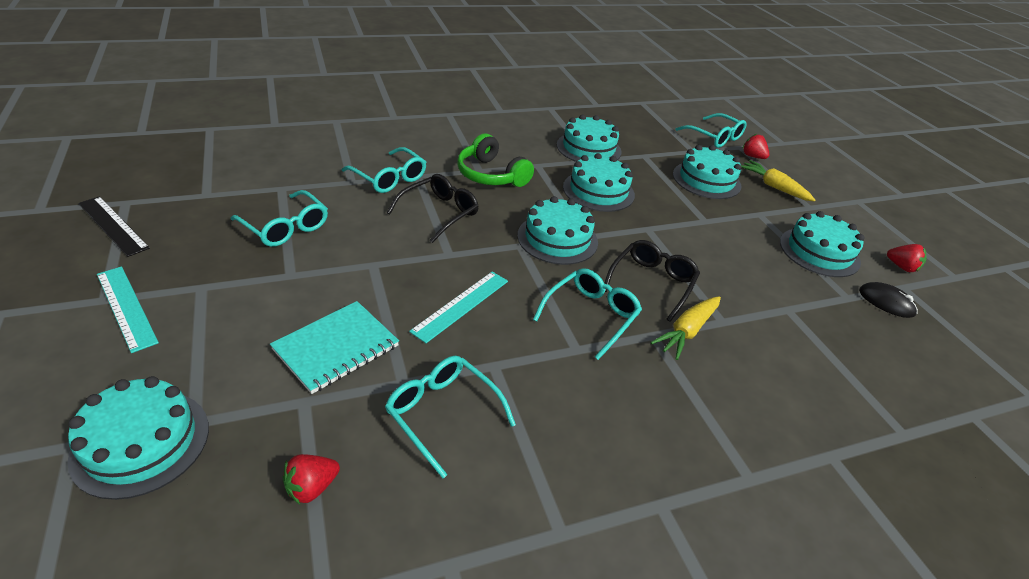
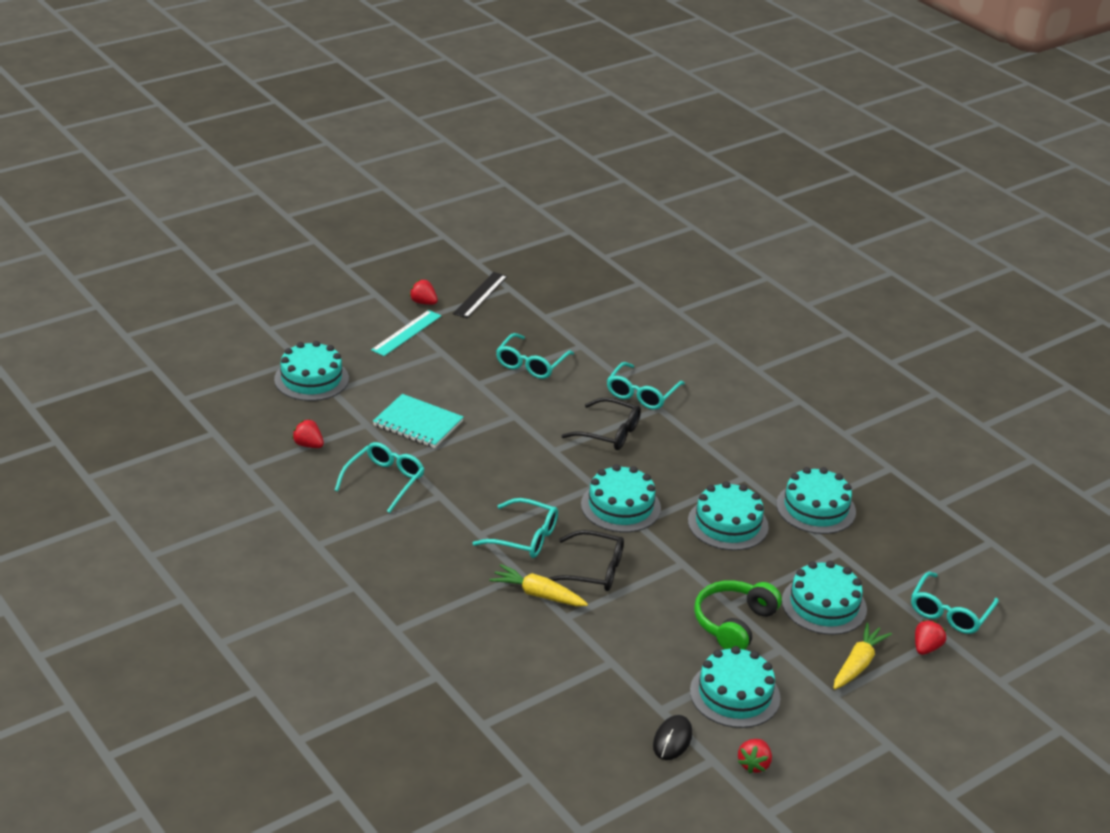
camera: 75 degrees right, 5 degrees down
(74, 274) = (423, 302): none -> red strawberry
(461, 305) = (494, 468): turquoise ruler -> none
(491, 175) = (698, 450): green headphones -> green headphones (734, 623)

